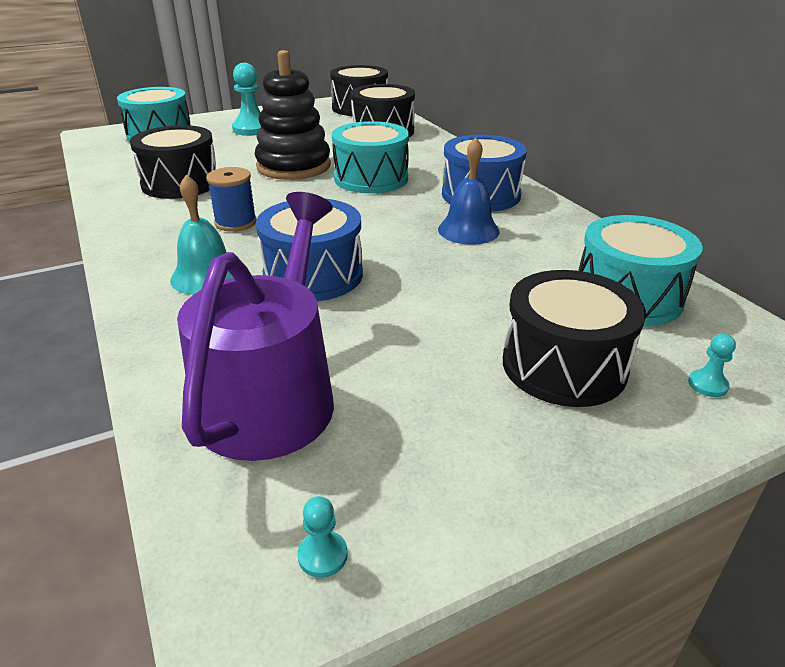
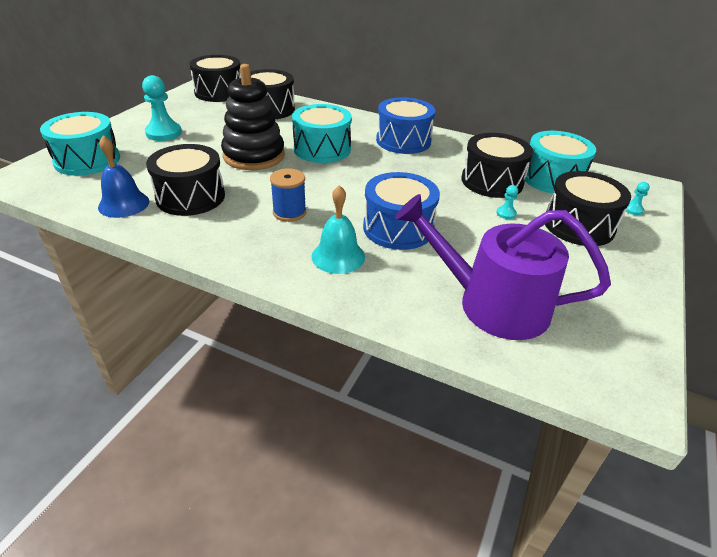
camera: 40 degrees left, 5 degrees up
(272, 395) = (492, 304): purple watering can -> purple watering can turned 45 degrees counterclockwise
(322, 555) = (625, 358): turquoise pawn -> turquoise pawn (506, 213)
(468, 230) = (432, 167): blue bell -> blue bell (124, 204)
(523, 269) = (492, 181): none -> black drum

